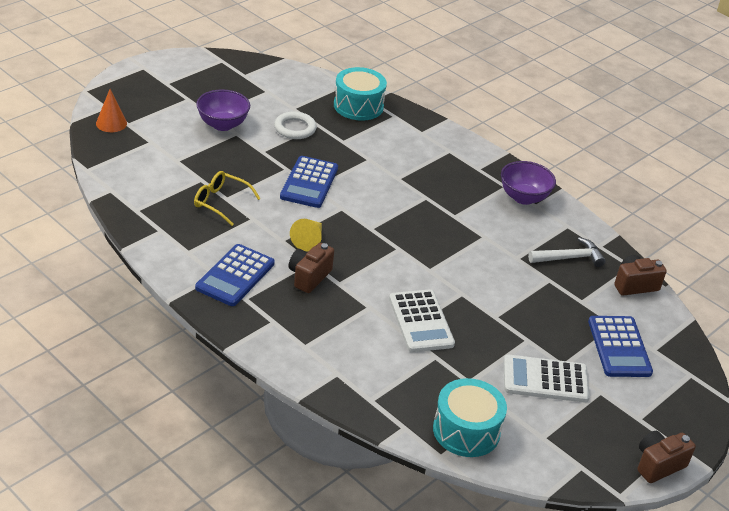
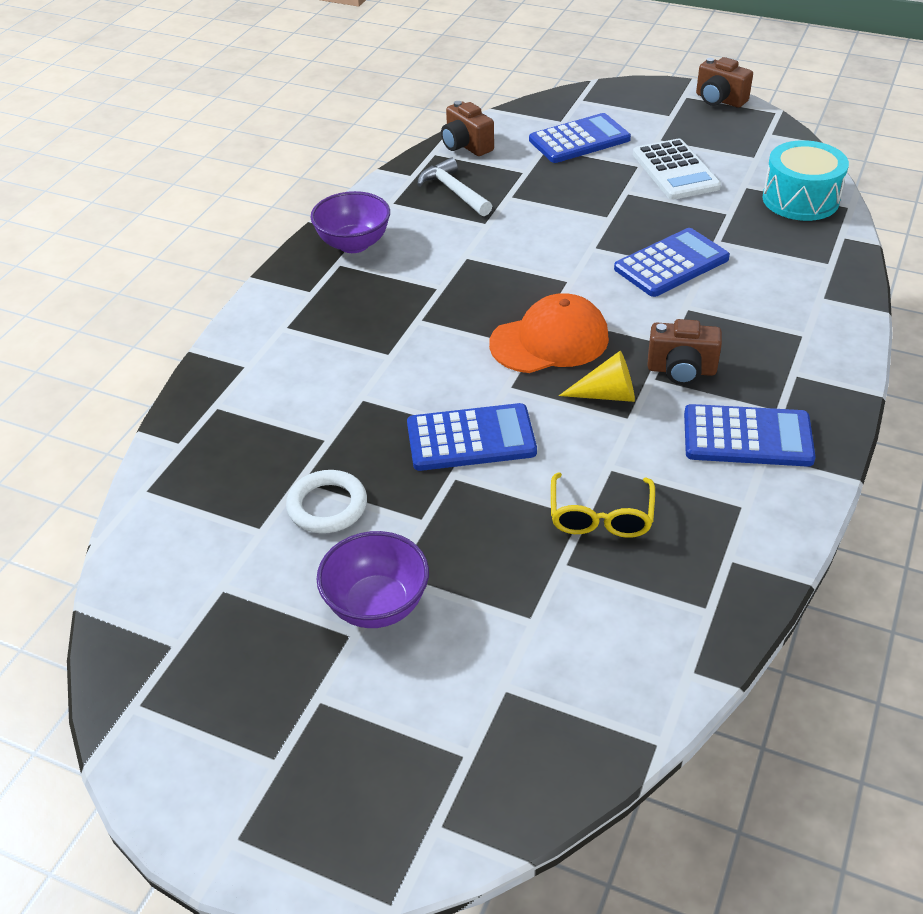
camera: 105 degrees left, 5 degrees up
(111, 123) = (487, 784): orange cone -> none
(358, 106) = (207, 454): turquoise drum -> none
(372, 238) = (549, 341): none -> orange cap
(421, 321) = (671, 264): white calculator -> blue calculator

